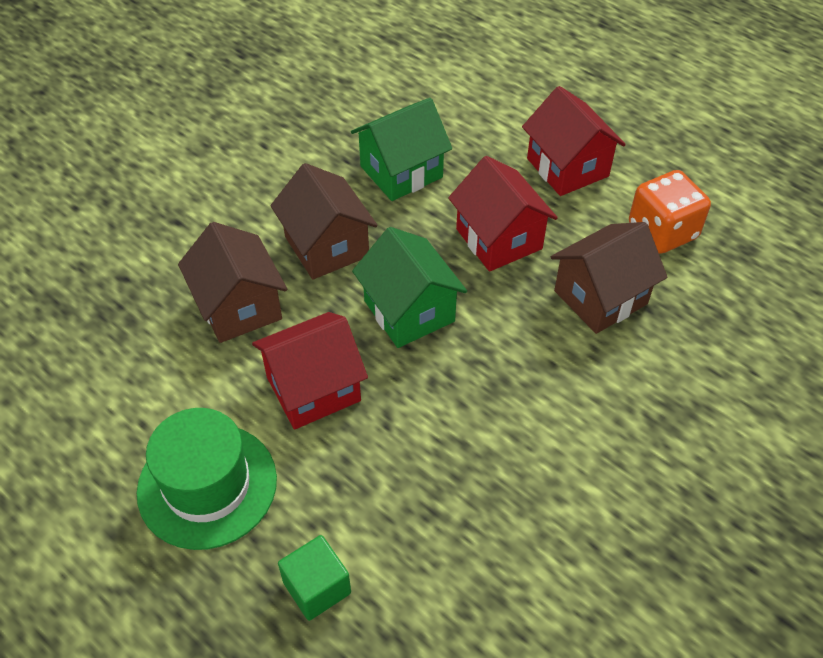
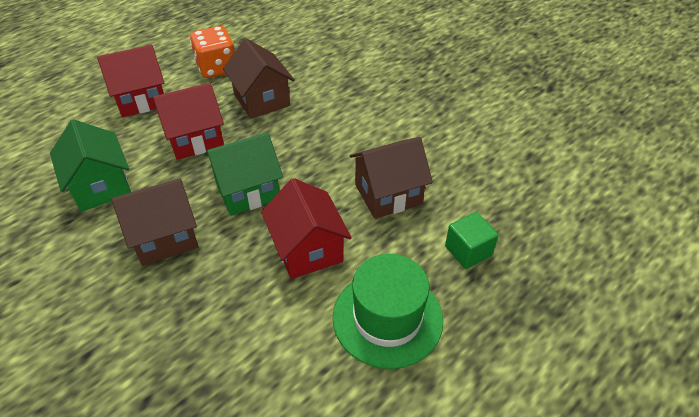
camera: 85 degrees left, 5 degrees down
(239, 307) = (212, 299): brown house -> brown house (388, 194)

